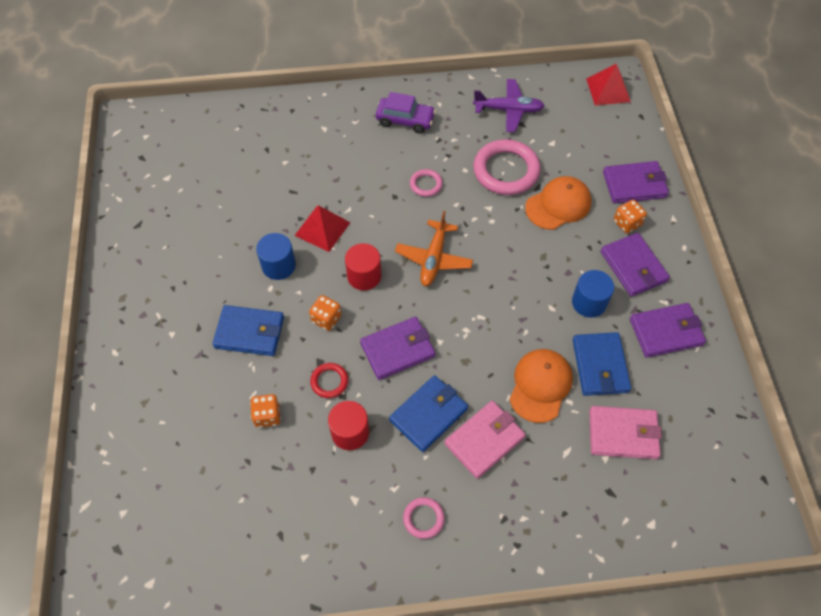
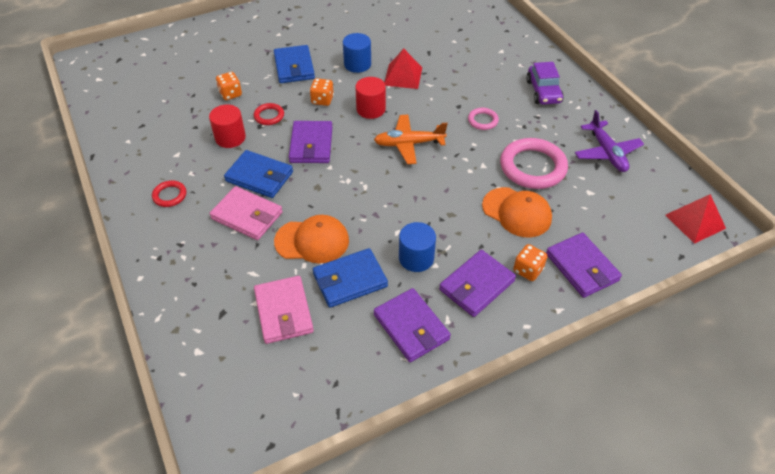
camera: 70 degrees right, 10 degrees down
(397, 350) = (311, 145): purple wallet -> purple wallet turned 45 degrees clockwise
(423, 518) = (169, 195): pink ring -> red ring

